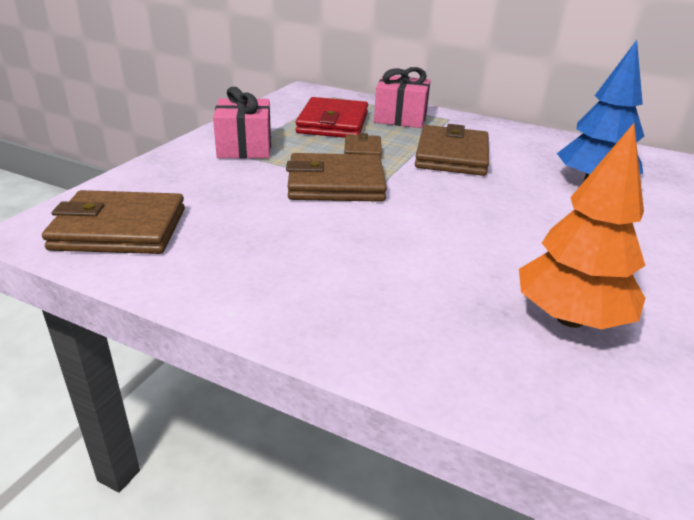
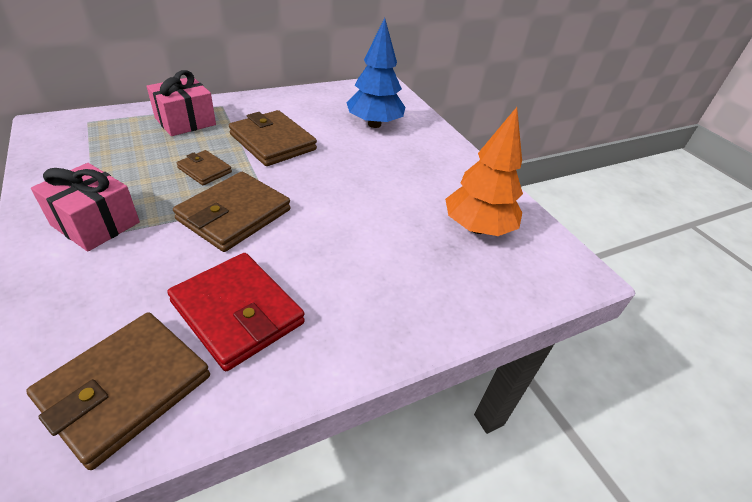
camera: 55 degrees left, 10 degrees up
(333, 123) = (137, 153): red wallet -> red wallet (237, 313)

